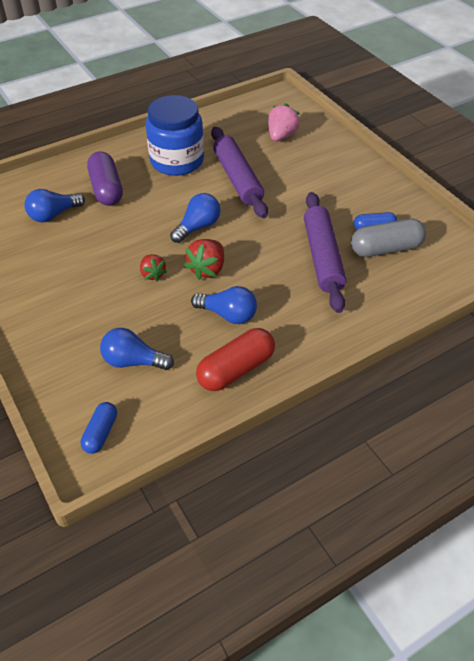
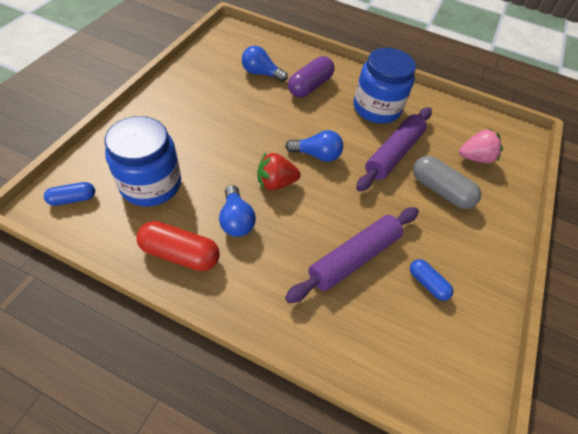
camera: 50 degrees right, 5 degrees up
(133, 361) = (151, 184): blue light bulb -> blue jar
(153, 274) = (245, 153): red strawberry -> none
(385, 249) = (409, 306): grey capsule -> grey capsule (440, 190)

